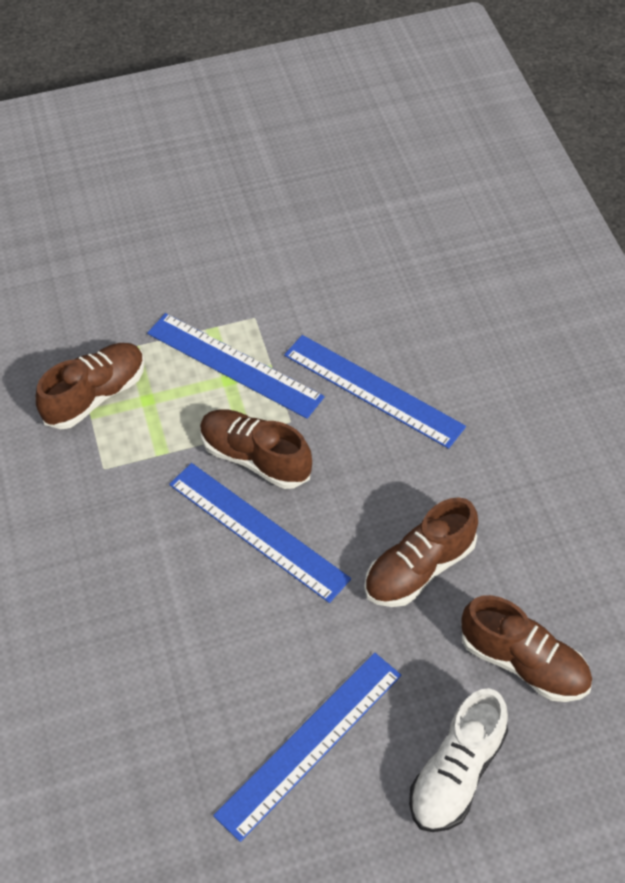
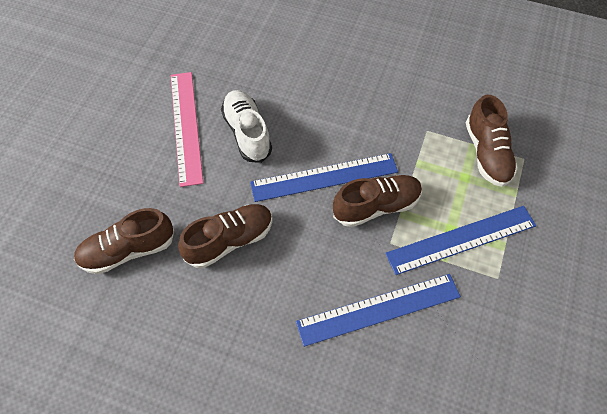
camera: 125 degrees right, 5 degrees up
(309, 743) = (186, 126): blue ruler -> pink ruler
(419, 568) = (230, 240): brown shoe -> brown shoe turned 60 degrees clockwise
(457, 772) = (110, 176): white shoe -> white shoe (247, 133)

